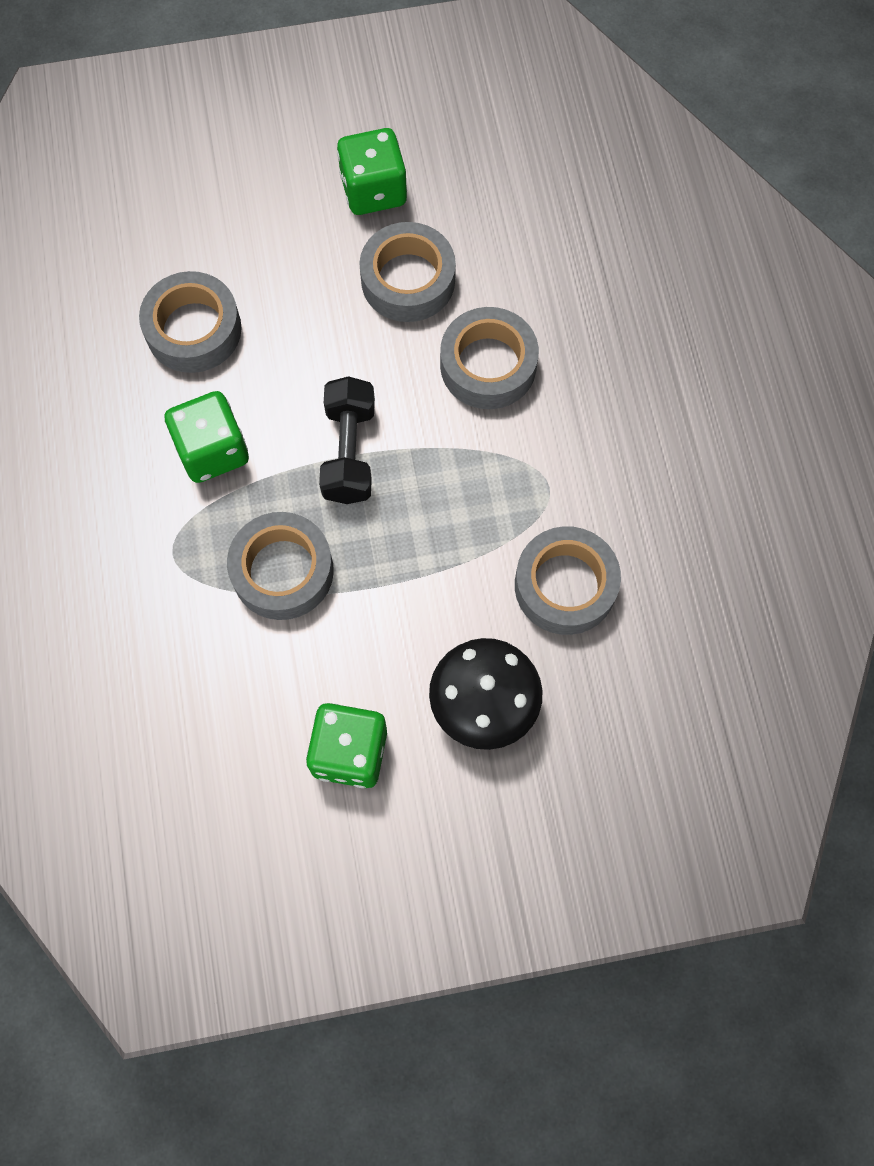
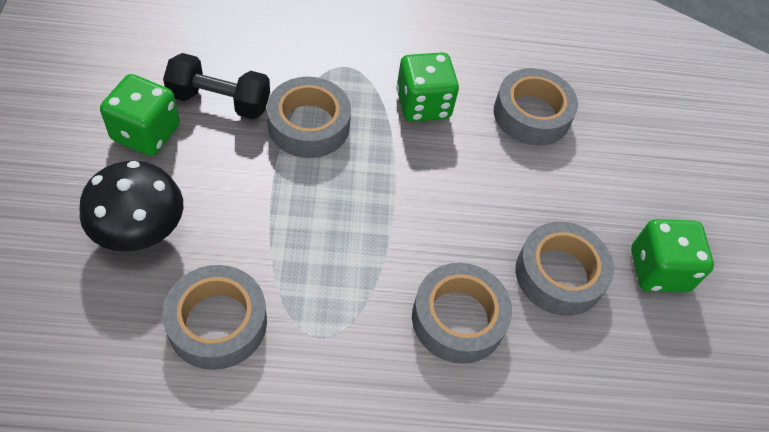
camera: 95 degrees right, 15 degrees down
(349, 452) = (398, 191): black dumbbell -> black dumbbell (219, 101)

